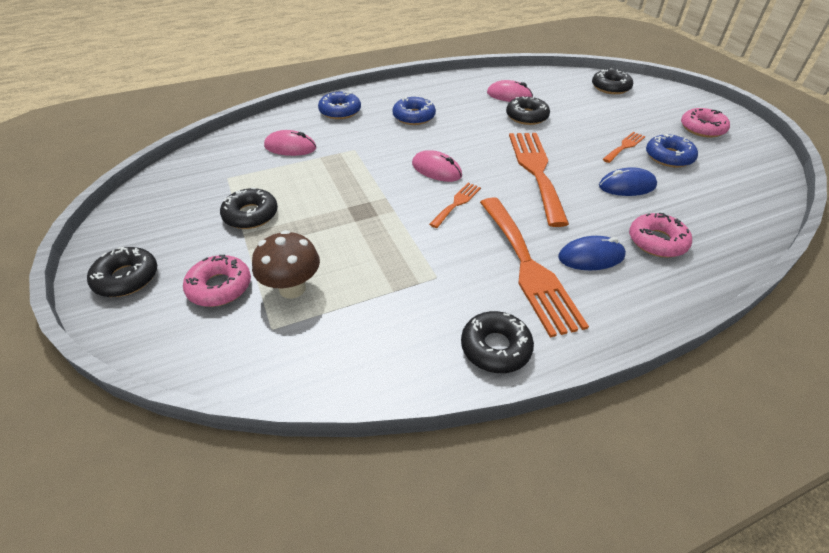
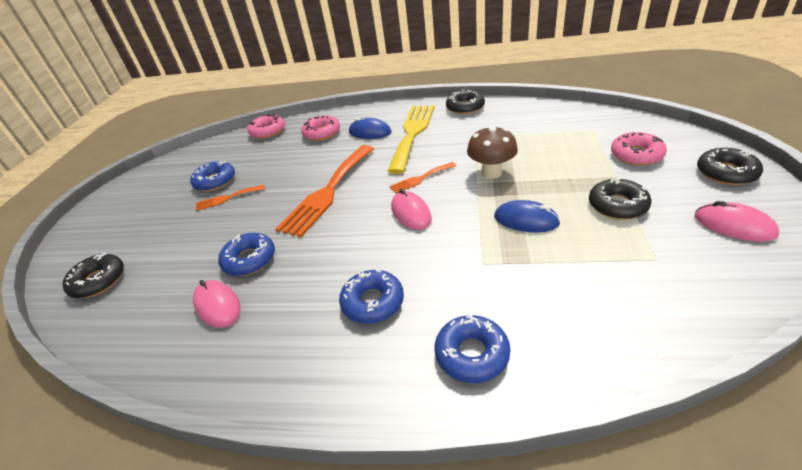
camera: 145 degrees left, 5 degrees down
(290, 147) = (568, 290): pink mouse -> pink mouse (734, 225)
(292, 288) = (578, 146): brown mushroom -> brown mushroom (491, 173)
(526, 116) = (249, 260): black donut -> blue donut
(527, 266) = (412, 133): orange fork -> yellow fork
(627, 186) = (283, 166): blue mouse -> blue mouse (526, 220)
(702, 128) = (141, 200): pink donut -> pink donut (268, 131)

